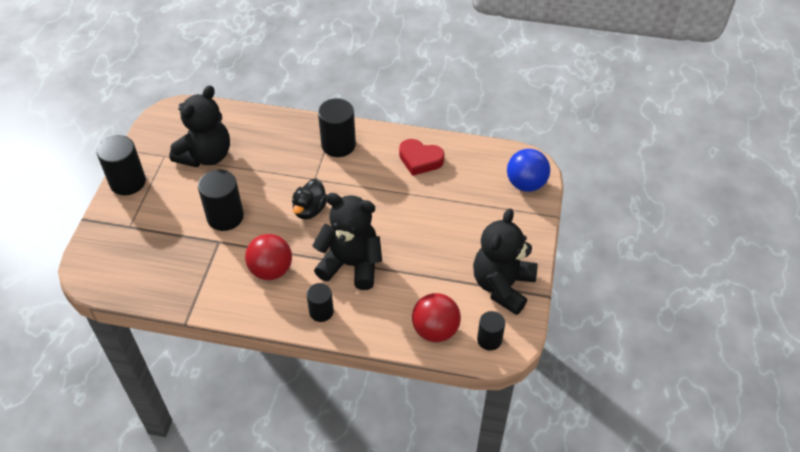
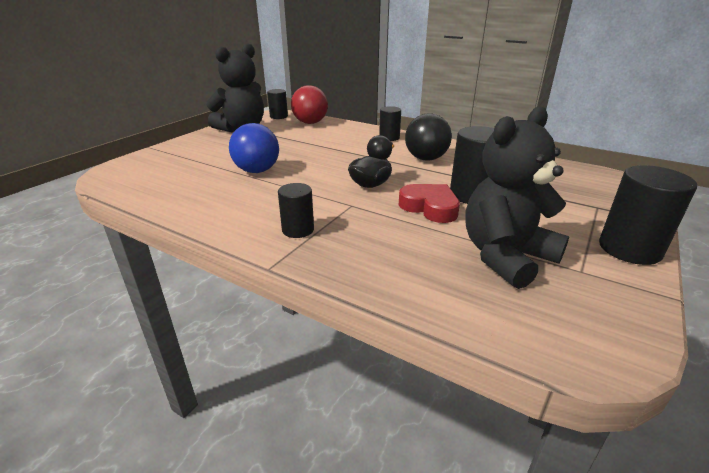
camera: 160 degrees left, 20 degrees down
(271, 270) = (426, 158): red ball -> black ball
(338, 145) = (298, 230): black cylinder -> black cylinder, size x0.61
(351, 264) = (350, 151): black teddy bear -> none
(420, 160) = (212, 197): red heart -> red heart (430, 207)
(526, 184) = (137, 164): blue ball -> blue ball (257, 171)

